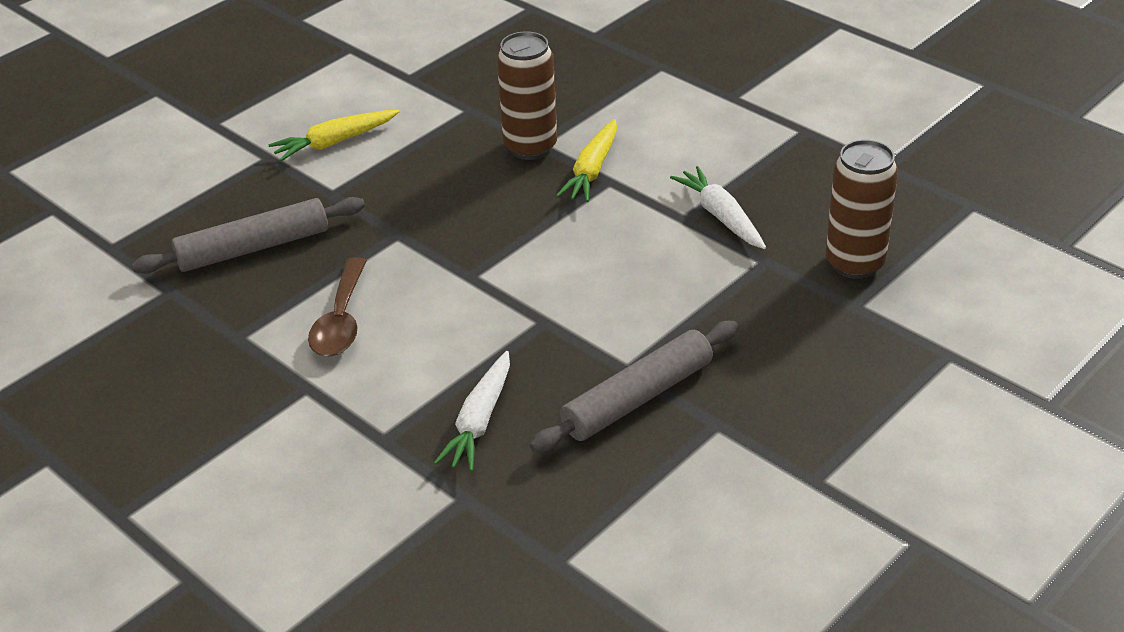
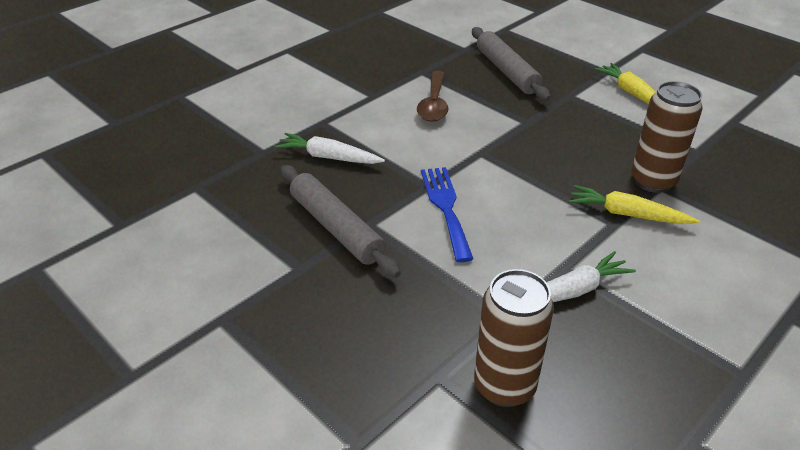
camera: 90 degrees right, 0 degrees up
(341, 320) = (434, 104): brown spoon -> brown spoon turned 90 degrees counterclockwise
(590, 304) = (446, 207): none -> blue fork

